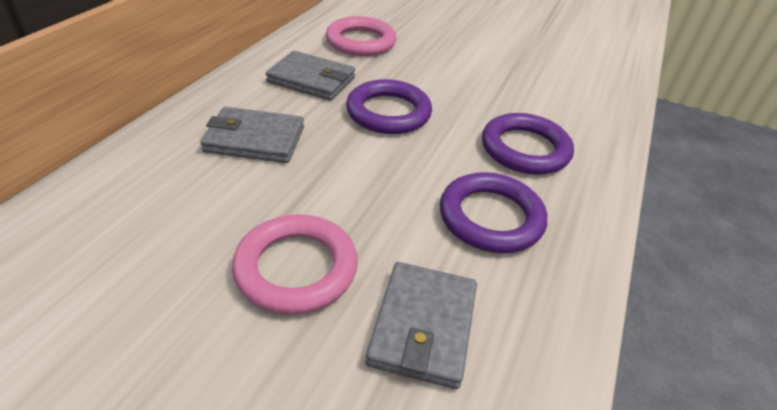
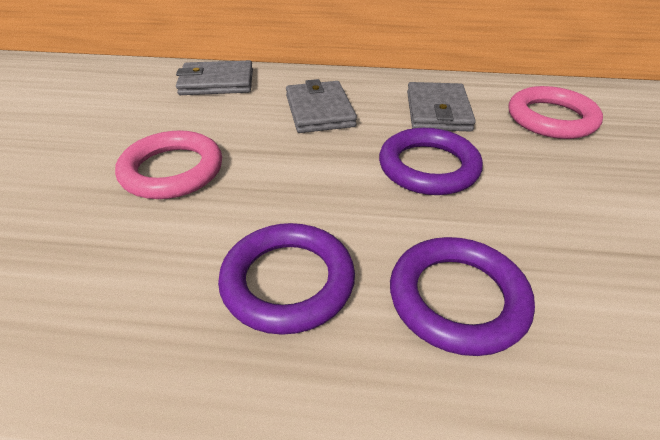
camera: 75 degrees right, 0 degrees up
(423, 326) = (115, 255): grey wallet -> grey wallet (216, 82)

